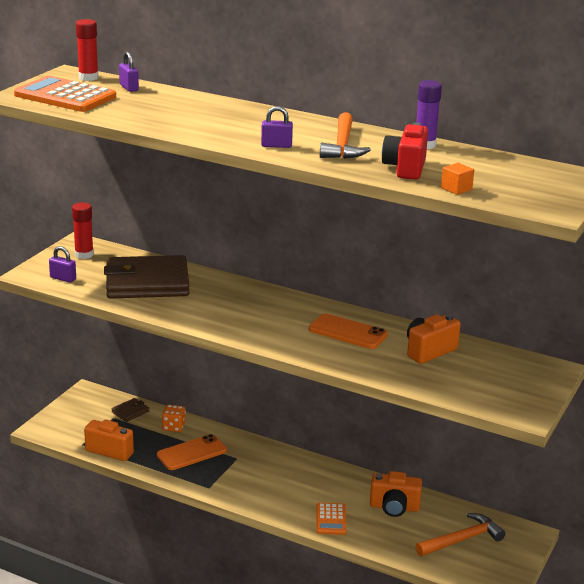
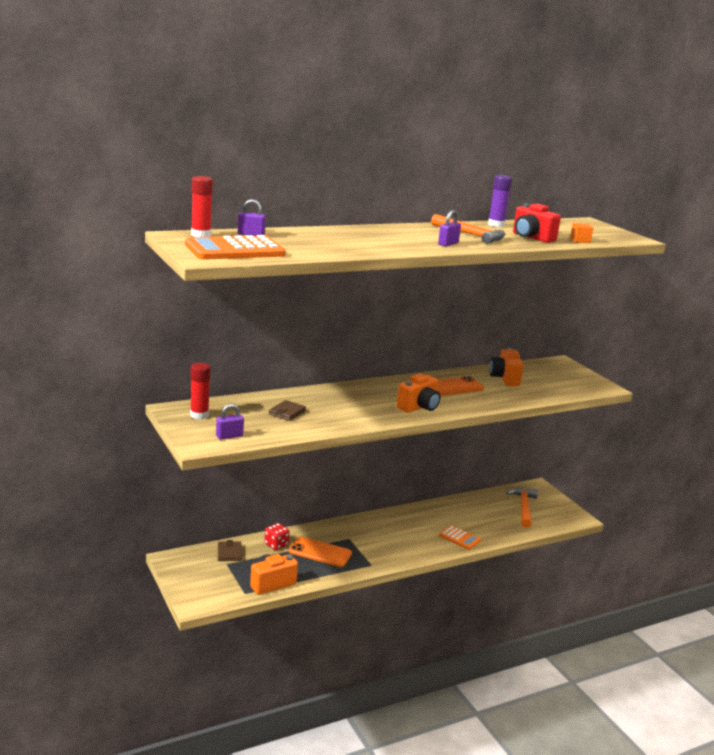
camera: 55 degrees left, 5 degrees down
(147, 282) = (287, 412): brown wallet -> brown wallet, size x0.41
(173, 427) = (276, 544): orange dice -> red dice
(191, 453) = (320, 552): orange phone -> orange phone turned 75 degrees counterclockwise
(394, 507) = (469, 512): orange camera -> orange camera (419, 407)

